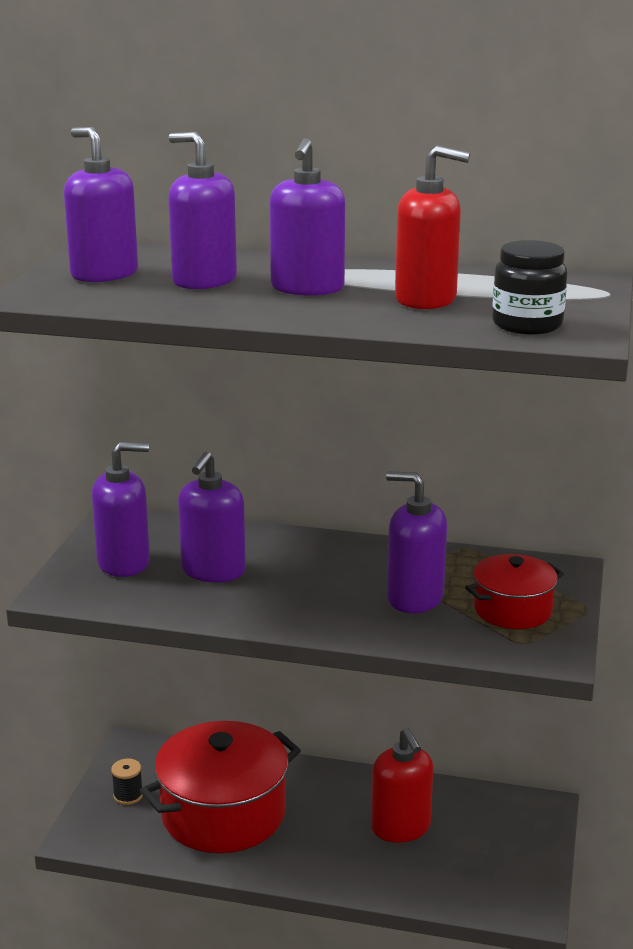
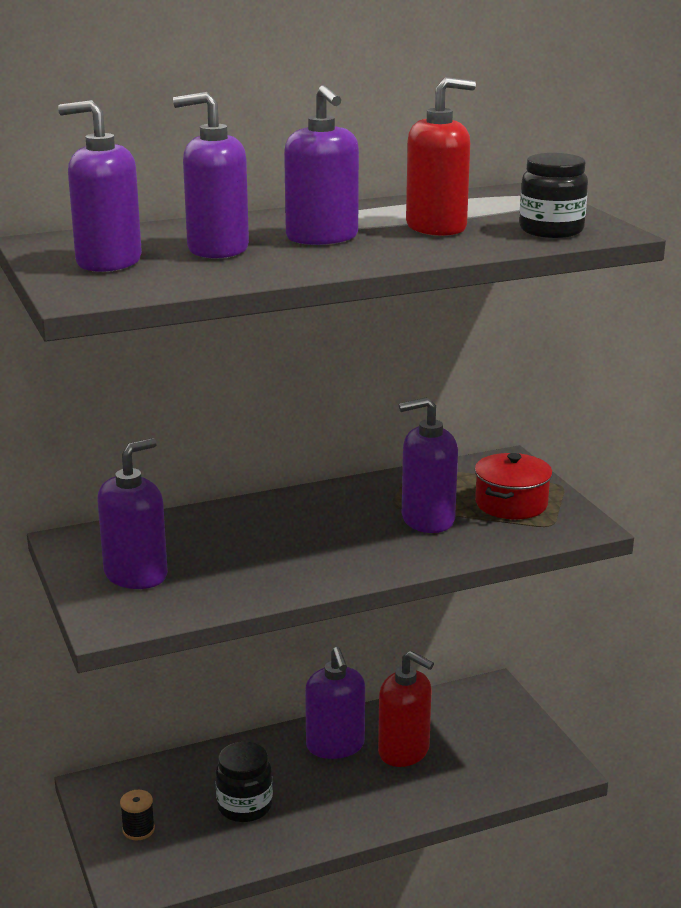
camera: 35 degrees left, 0 degrees up
(213, 571) = (230, 554): purple soap dispenser -> purple soap dispenser (335, 745)
(223, 814) = (245, 806): red pot -> black jar

